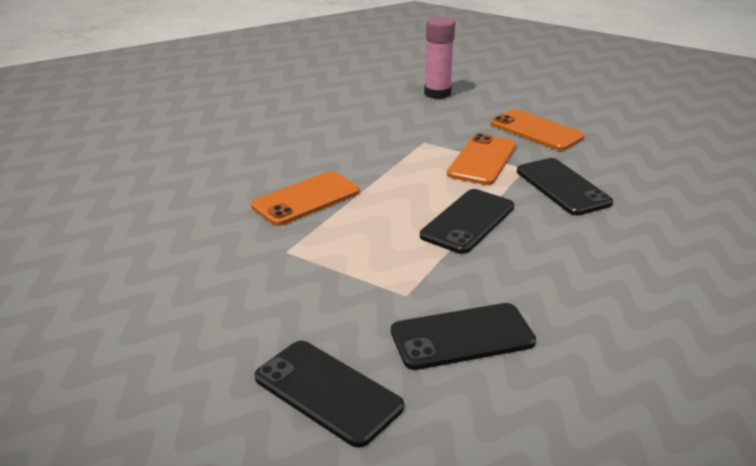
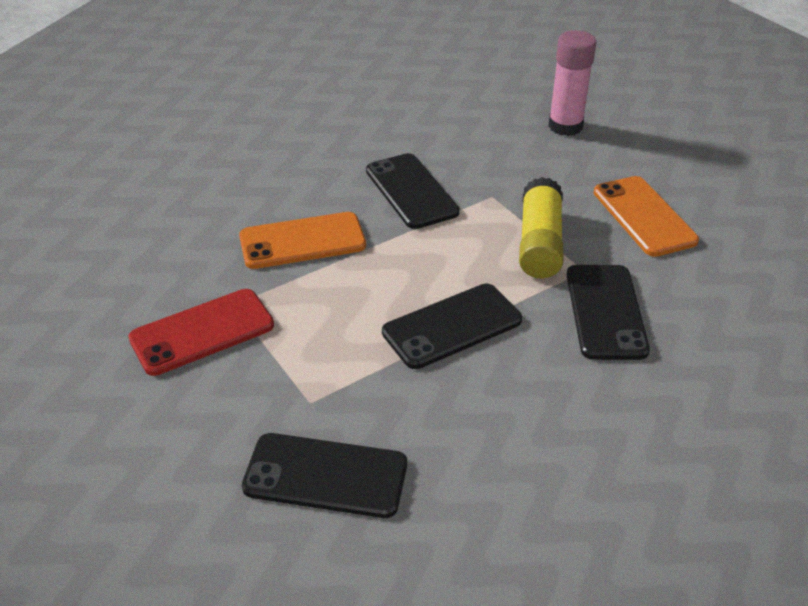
camera: 25 degrees right, 10 degrees up
(276, 275) = (202, 332): none -> red phone
(327, 392) = (149, 489): black phone -> black phone (411, 191)
(482, 160) = (539, 243): orange phone -> yellow glue stick

